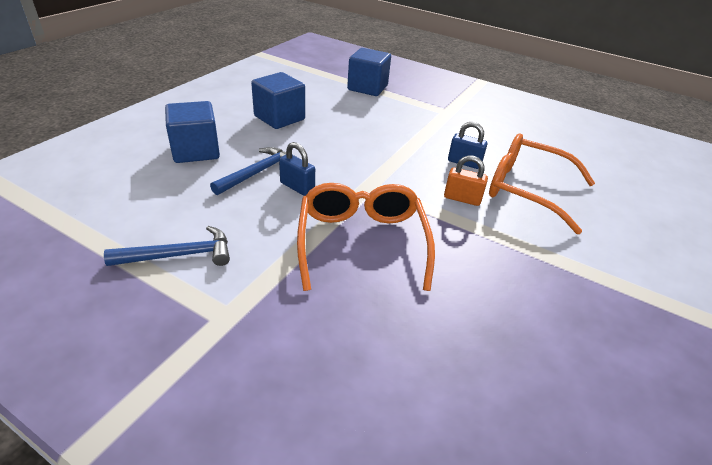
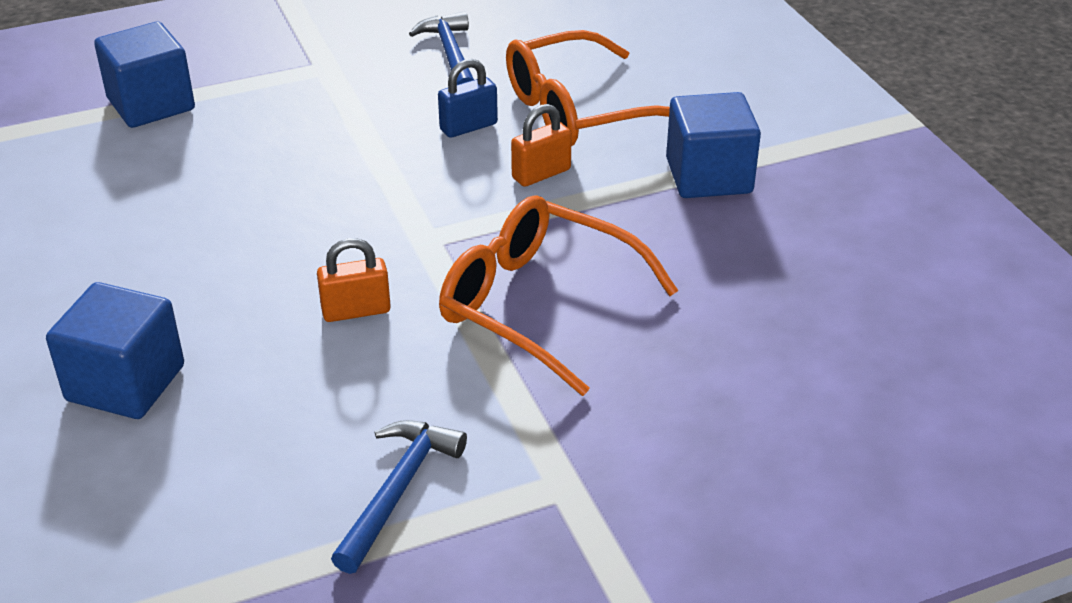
camera: 50 degrees left, 0 degrees up
(257, 172) = (272, 336): blue hammer -> blue hammer (450, 55)
(279, 118) = (130, 246): blue cube -> blue cube (709, 176)
(297, 187) = (356, 311): blue padlock -> orange padlock

